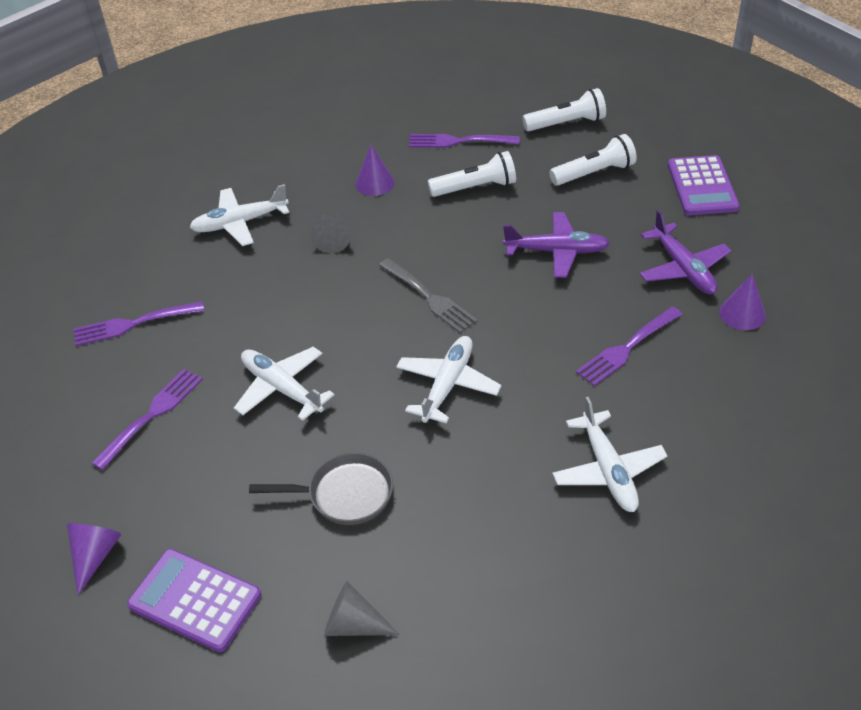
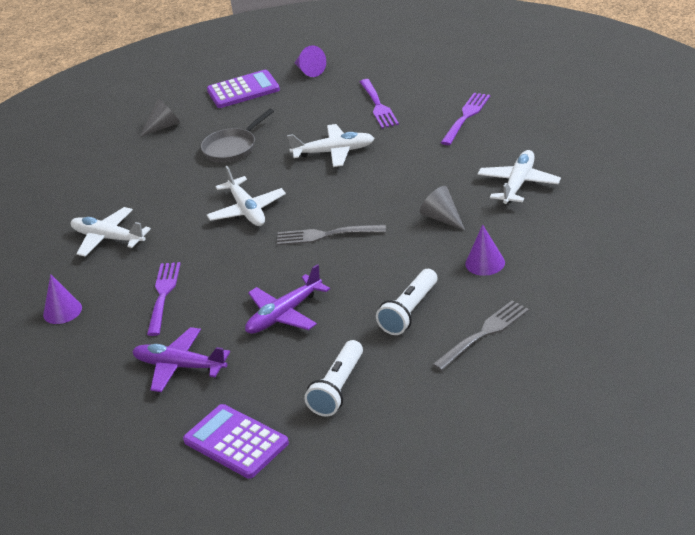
camera: 135 degrees right, 10 degrees down
(459, 141) = (484, 334): purple fork -> grey fork
(566, 123) = (426, 415): white flashlight -> none
(742, 313) = (106, 366): purple cone -> purple cone (62, 311)

